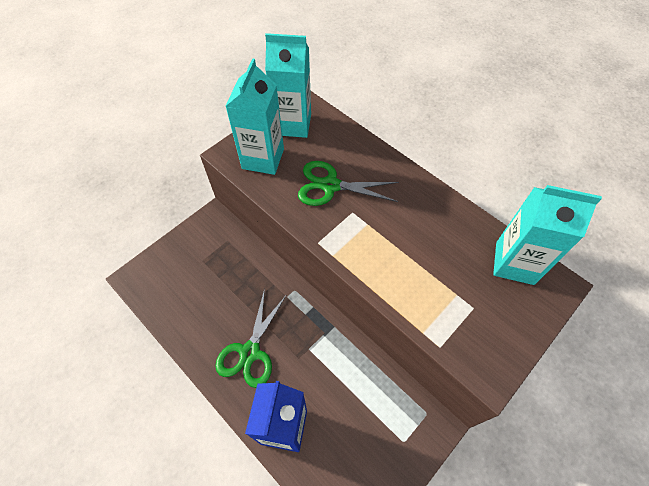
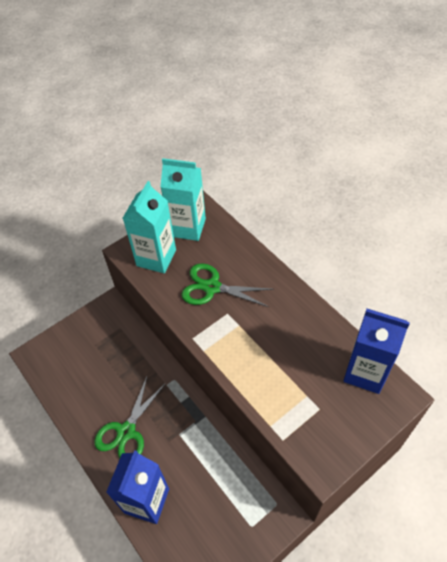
camera: 10 degrees right, 5 degrees down
(514, 263) = (365, 372): turquoise carton -> blue carton

